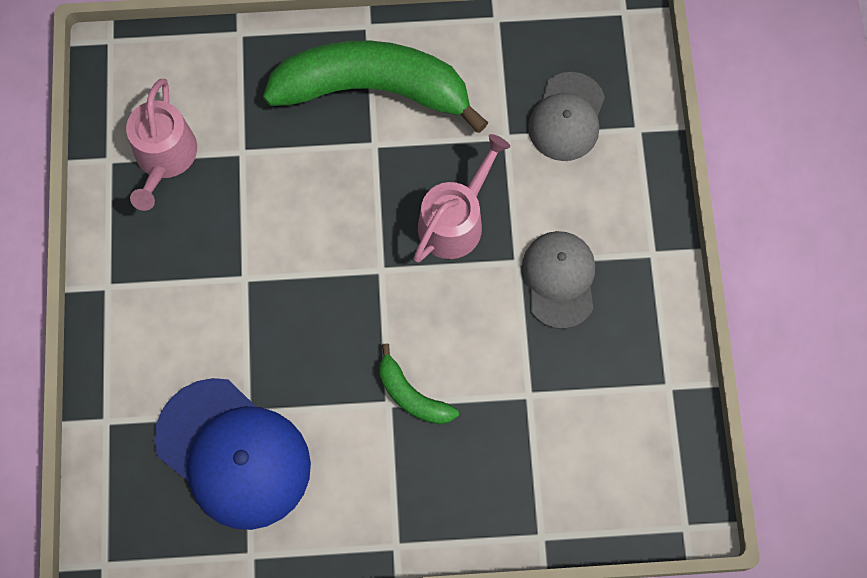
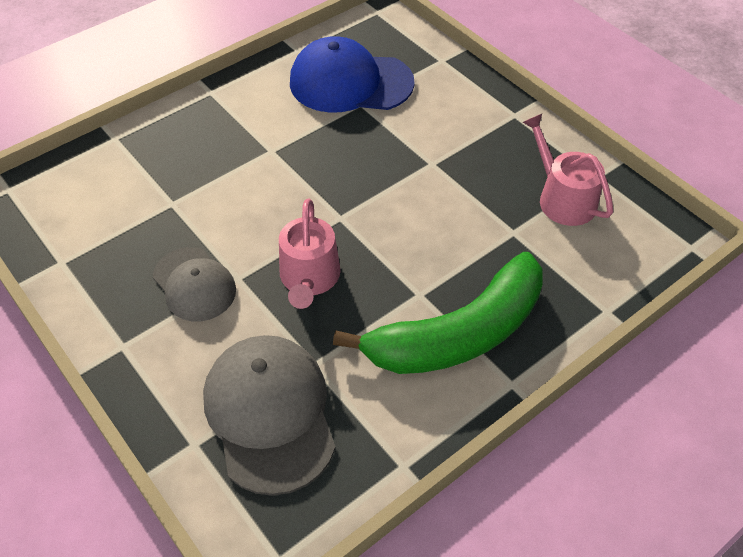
camera: 145 degrees right, 20 degrees down
(412, 395) = (258, 162): green banana -> none
(567, 117) = (270, 414): grey cap -> grey cap, size x1.60

